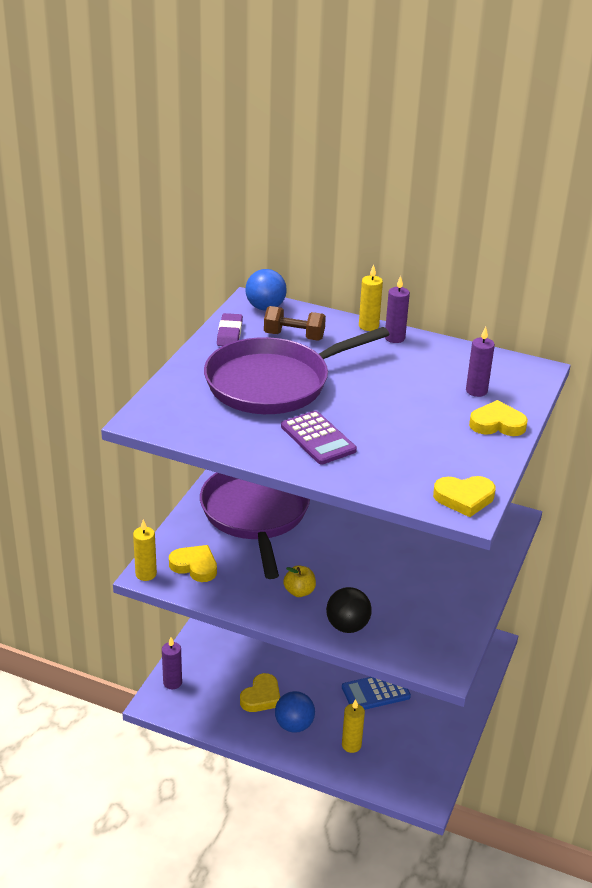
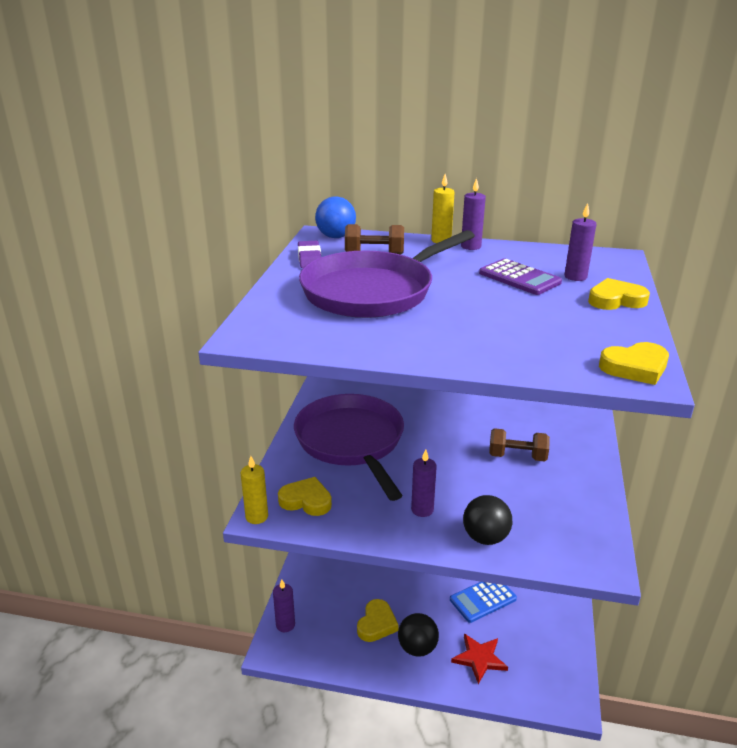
camera: 10 degrees left, 5 degrees down
(294, 725) = (417, 648): blue ball -> black ball
(299, 591) = (422, 510): yellow apple -> purple candle
(318, 438) = (444, 332): purple calculator -> purple calculator (519, 278)
(351, 745) = (479, 659): yellow candle -> red star
(413, 554) = (517, 456): none -> brown dumbbell

